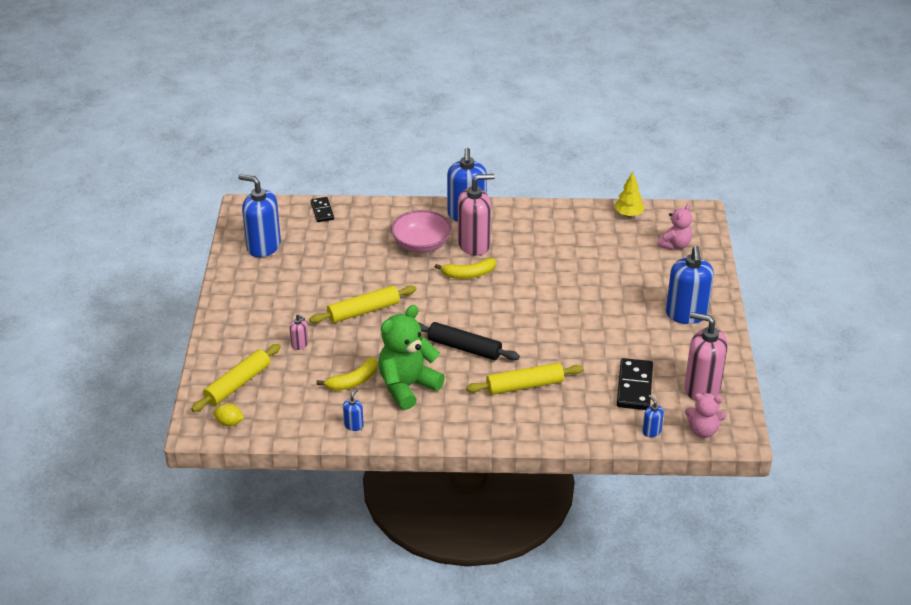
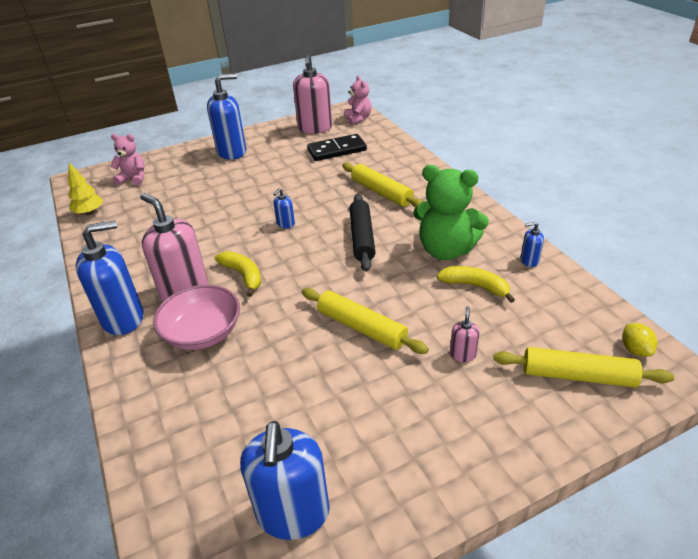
camera: 115 degrees left, 0 degrees up
(322, 211) = (161, 480): black domino -> none
(651, 431) = (378, 133): blue soap dispenser -> blue soap dispenser (285, 224)

